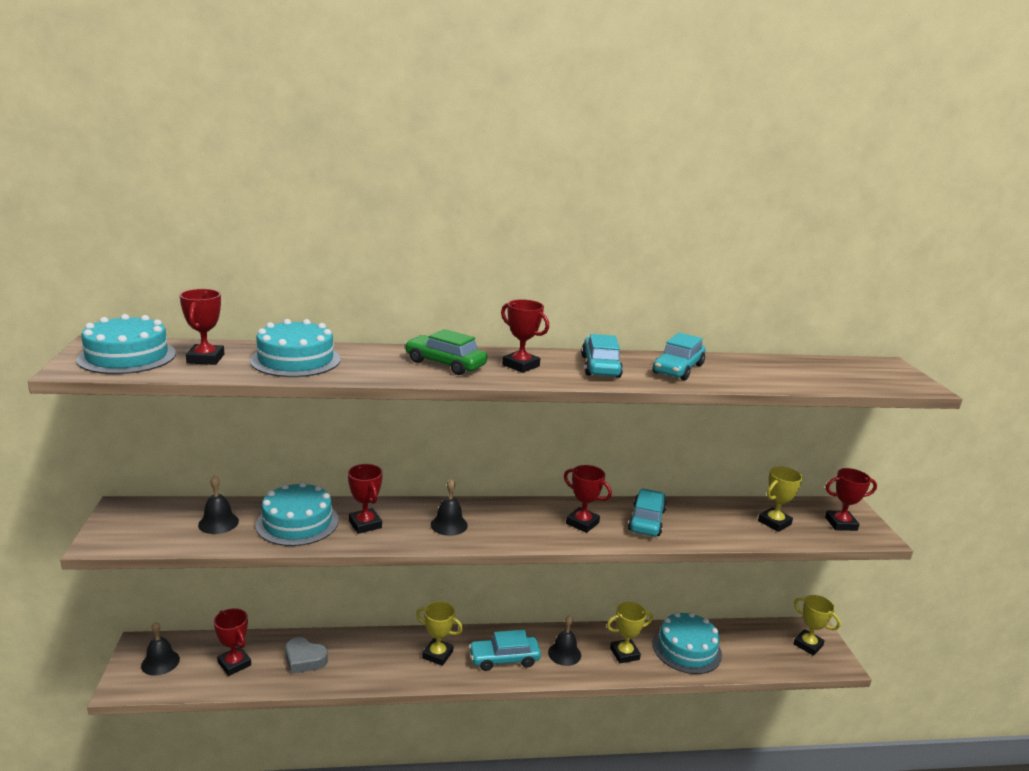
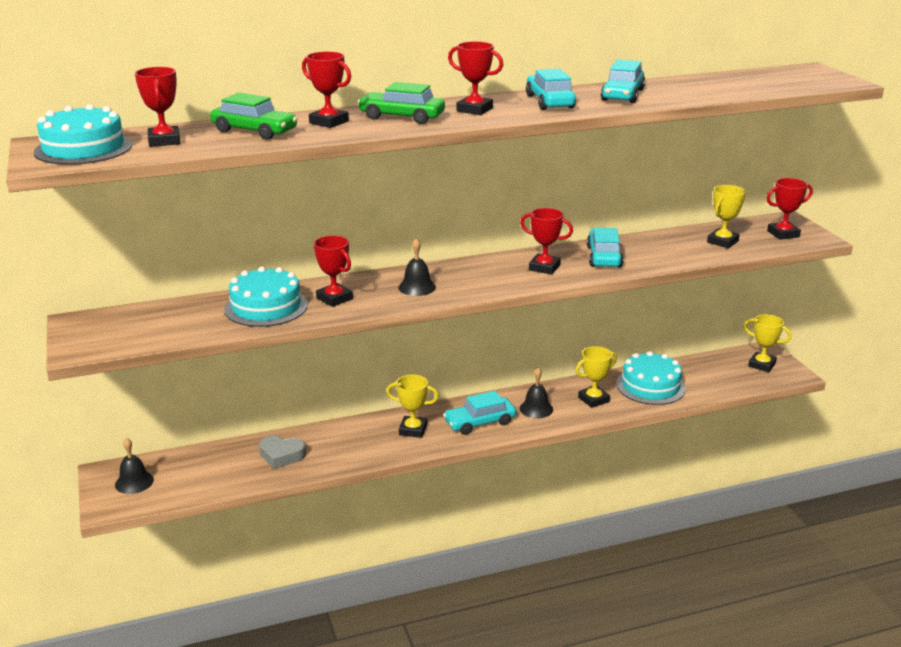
camera: 10 degrees left, 5 degrees up
(218, 523) = (186, 318): black bell -> none
(234, 664) = (212, 471): red trophy -> red trophy (329, 122)
(296, 360) = (254, 131): turquoise cake -> green car

